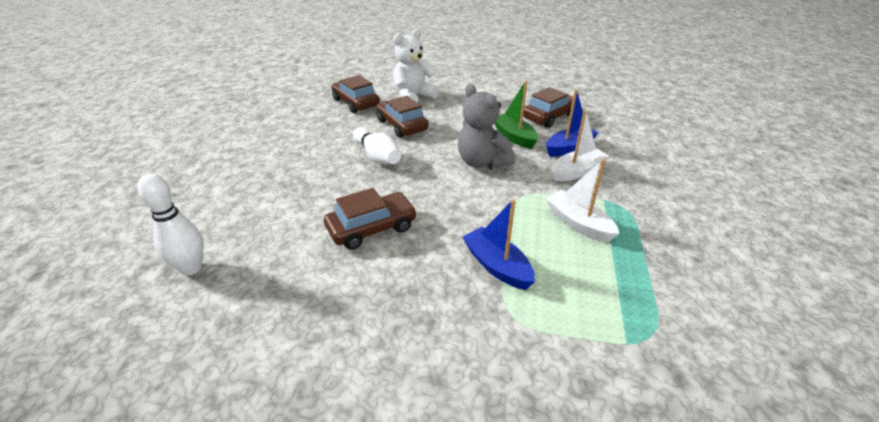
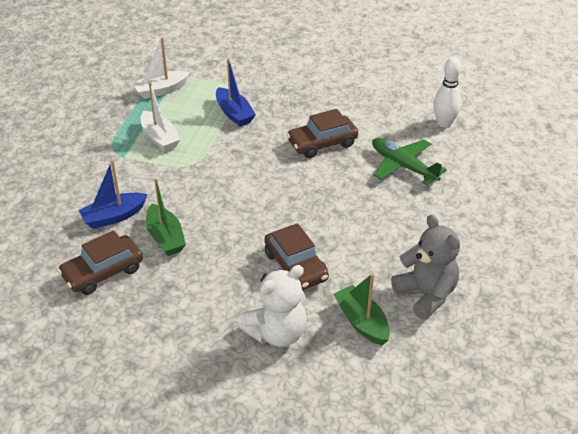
camera: 175 degrees left, 5 degrees up
(279, 206) = (403, 166): none -> green plane
(356, 103) = (362, 322): brown car -> green boat
(377, 156) = (323, 217): white bowling pin -> none
(482, 162) = (215, 202): grey teddy bear -> grey teddy bear (426, 294)
(577, 172) = (127, 186): white boat -> white boat (161, 90)

